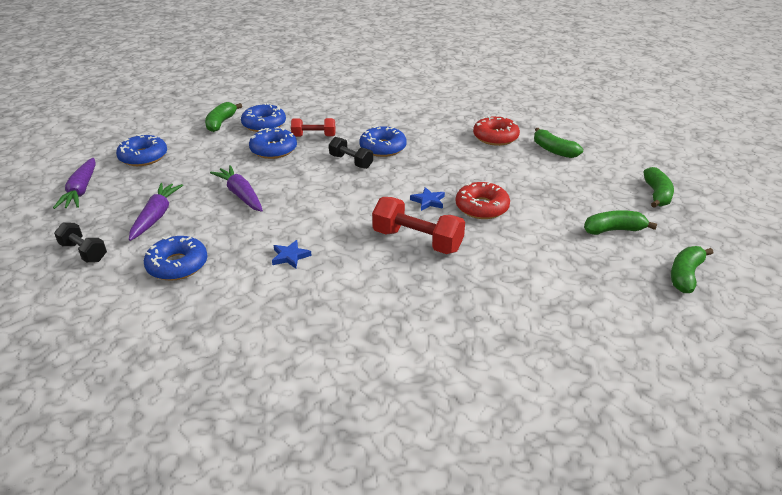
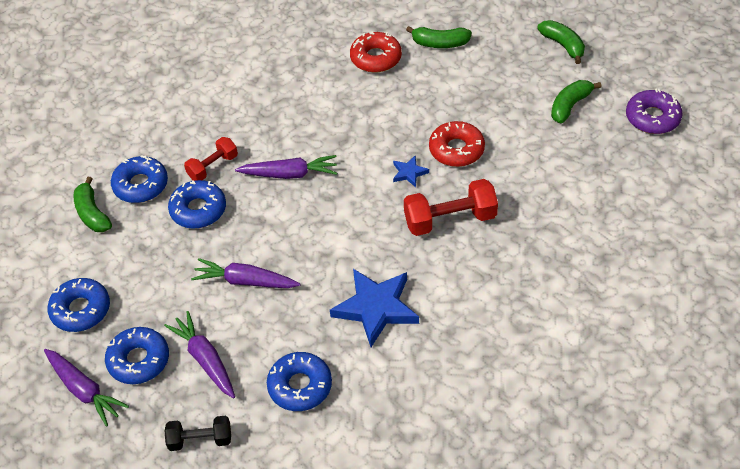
camera: 40 degrees left, 15 degrees up
(290, 256) = (376, 308): blue star -> blue star, size x2.14
(351, 161) = (289, 174): black dumbbell -> purple carrot
(383, 148) = (296, 138): blue donut -> blue donut (139, 360)
(685, 275) = (652, 118): green banana -> purple donut

